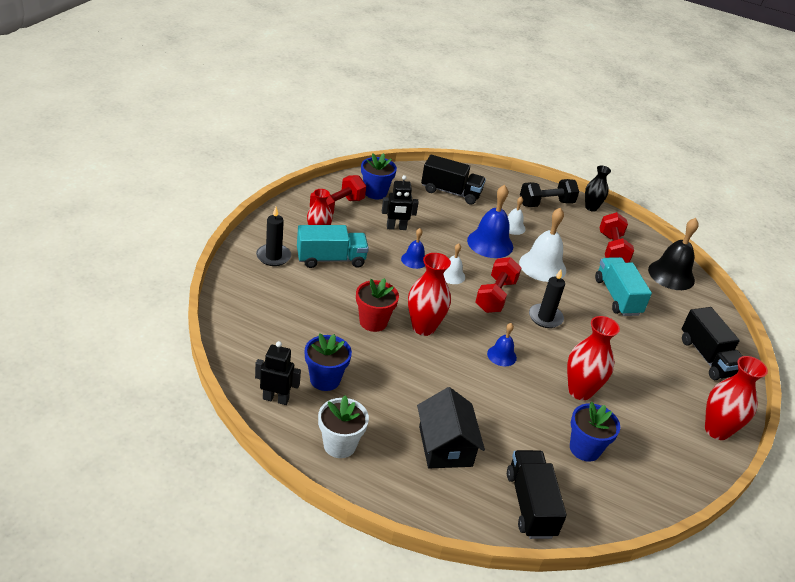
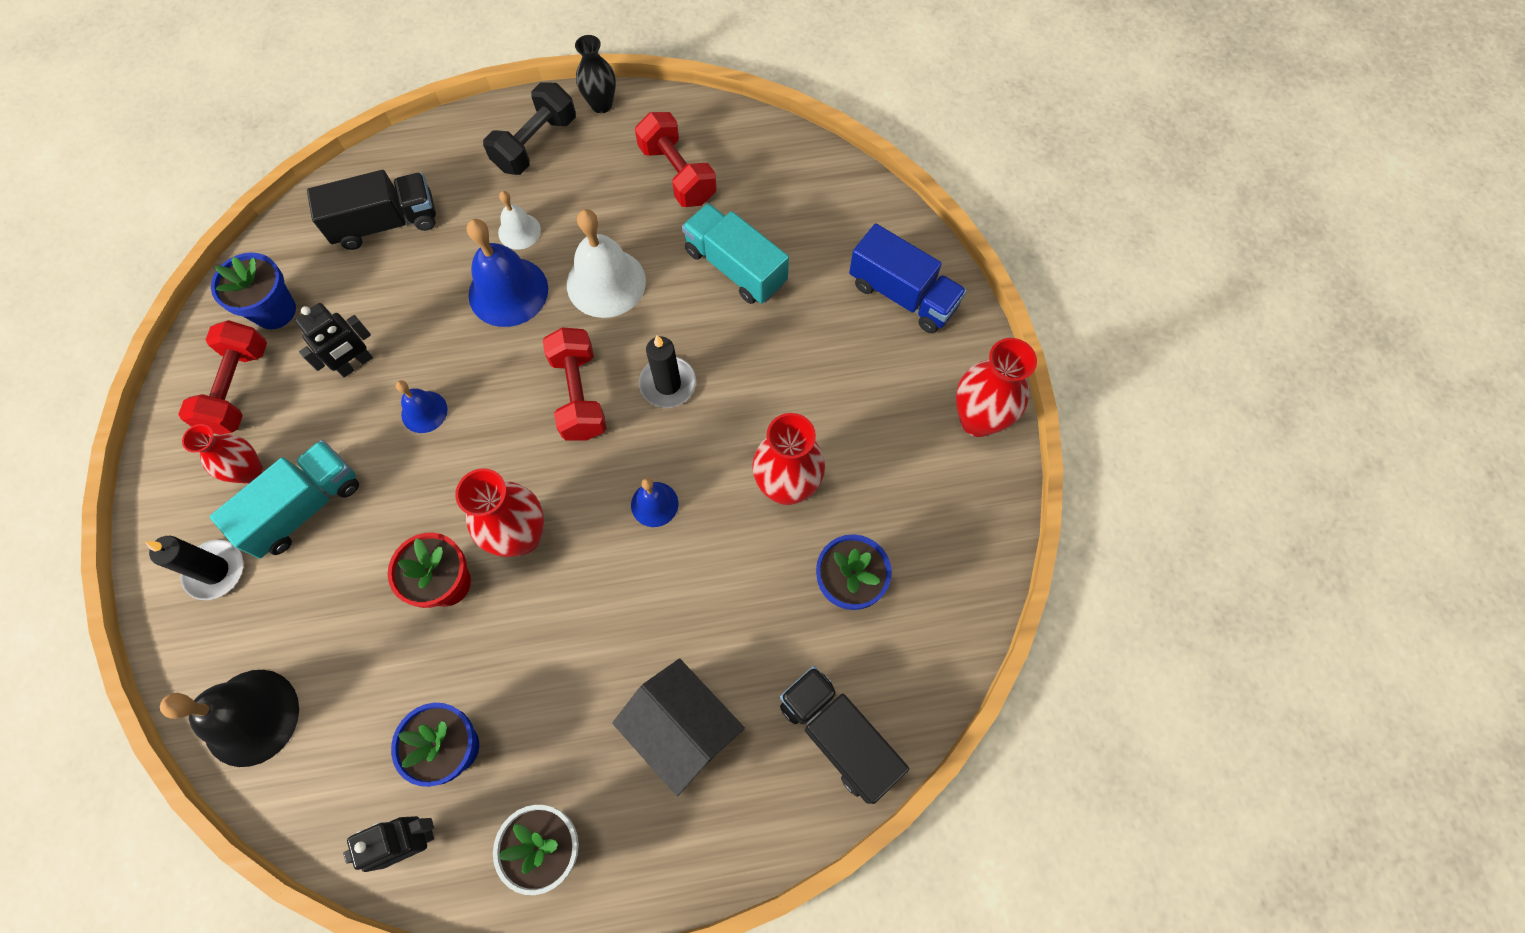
camera: 30 degrees left, 30 degrees up
(452, 275) = (496, 401): white bell -> none
(671, 275) = (779, 166): black bell -> black bell (251, 717)
(707, 357) = (902, 295): black truck -> blue truck

